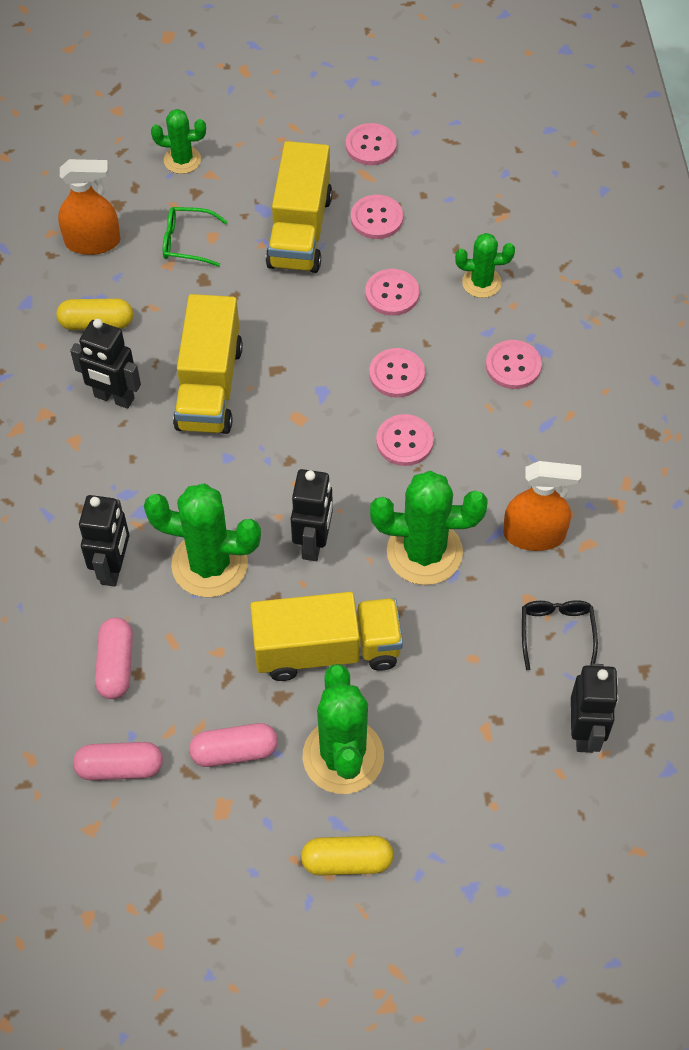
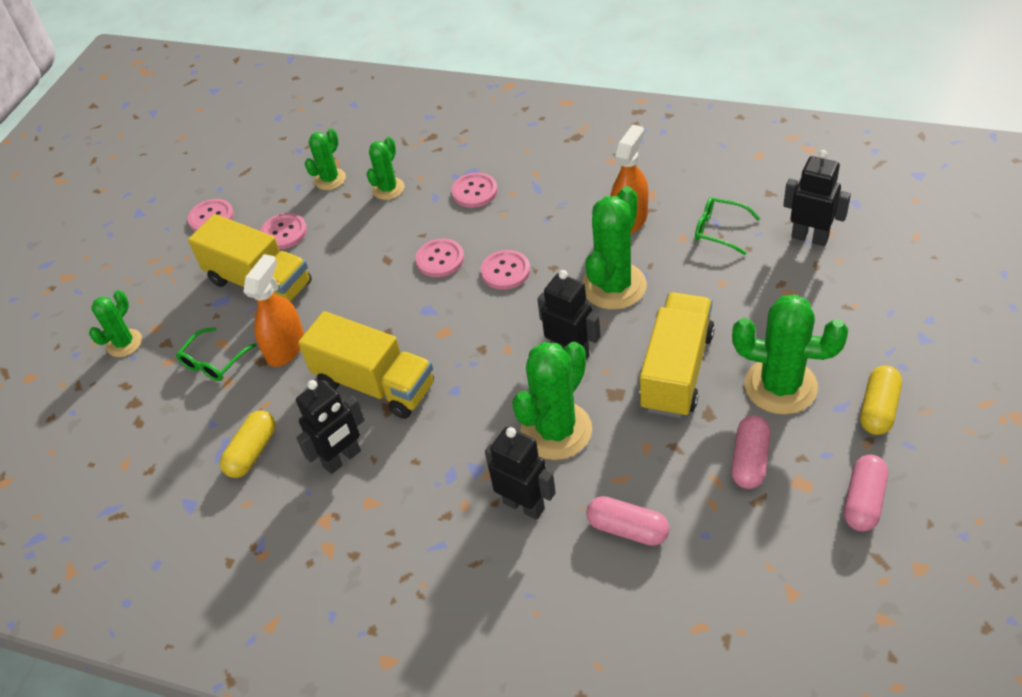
camera: 60 degrees left, 10 degrees down
(93, 242) = (160, 432): orange spray bottle -> orange spray bottle (286, 348)
(120, 767) = (736, 553): pink capsule -> pink capsule (863, 501)
(392, 294) = (362, 242): pink button -> none
(472, 223) = (330, 179): none -> green cactus
(556, 633) = (719, 230): black glasses -> green glasses

